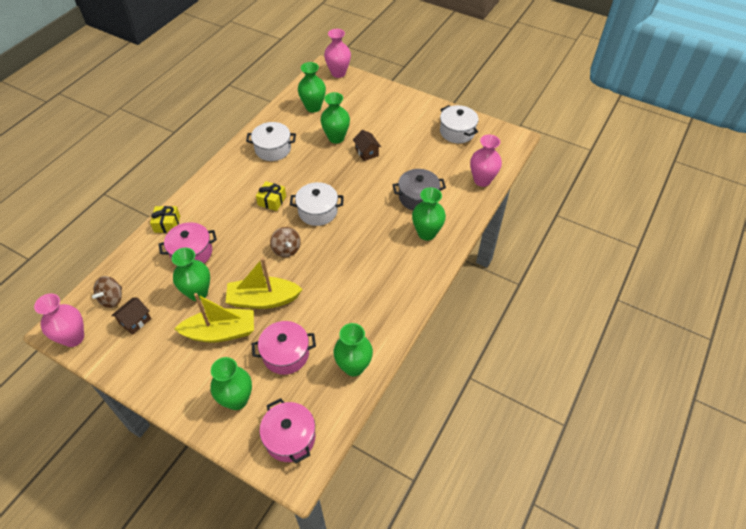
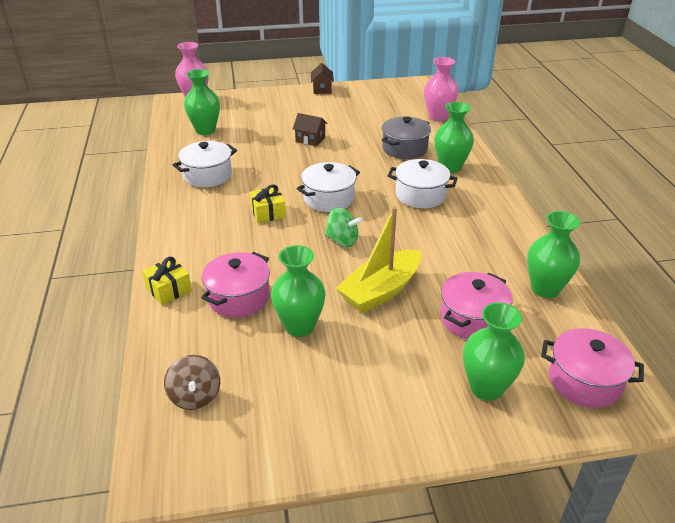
camera: 40 degrees left, 15 degrees down
(73, 338) = (195, 470): pink vase -> none
(135, 321) = (259, 398): brown house -> brown house (322, 89)
(221, 332) = (378, 343): yellow boat -> none
(286, 249) = (342, 240): brown spinning top -> green spinning top
(336, 138) = (264, 142): green vase -> none
(457, 132) = (369, 97): white pot -> white pot (420, 195)

